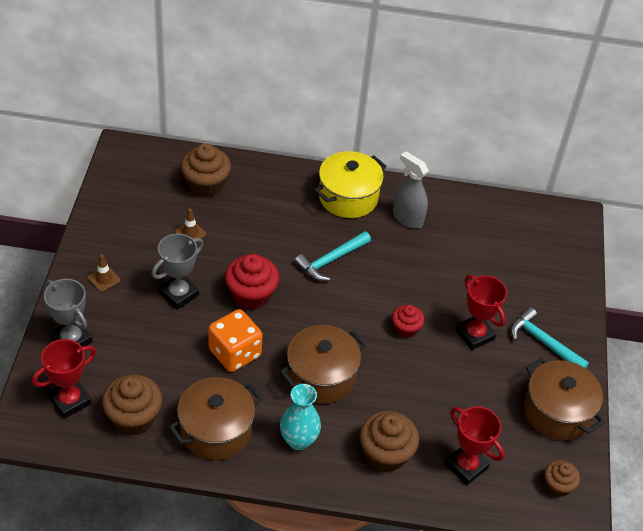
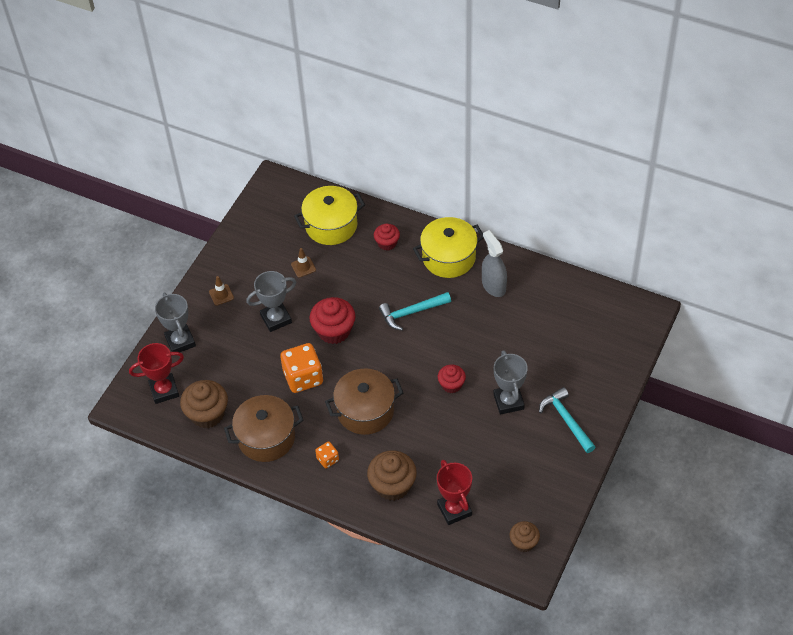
camera: 25 degrees right, 5 degrees up
(206, 185) = (331, 225): brown cupcake -> yellow pot
(275, 193) = (387, 243): none -> red cupcake
(298, 440) = (327, 459): turquoise vase -> orange dice
(474, 335) = (508, 401): red trophy -> grey trophy
(557, 412) = (551, 482): brown pot -> none

